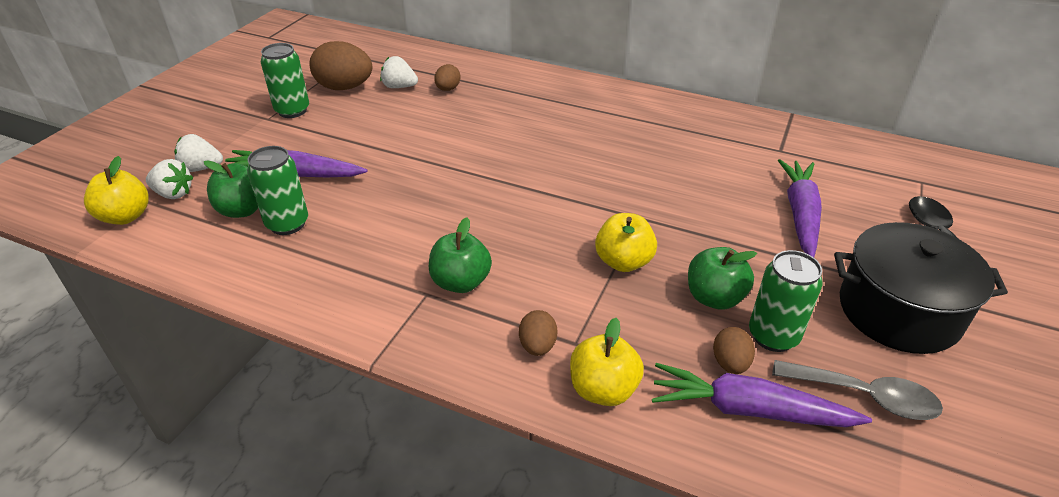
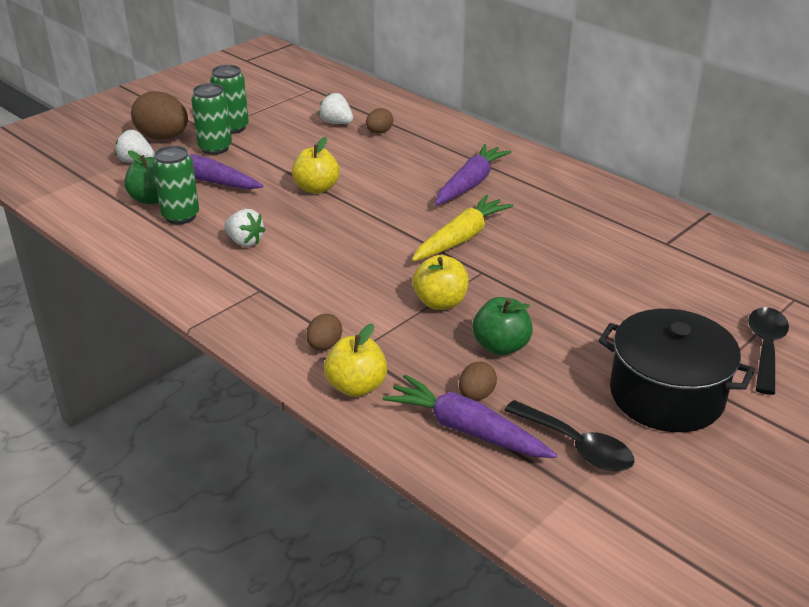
camera: 20 degrees right, 5 degrees down
(126, 216) = (63, 186): yellow apple -> yellow apple (316, 188)
(173, 194) = (106, 176): white strawberry -> white strawberry (245, 242)
(345, 87) = (288, 115): brown egg -> brown egg (163, 137)
(461, 282) = (292, 287): green apple -> none
(597, 185) = (461, 238): none -> yellow carrot
(773, 336) = (530, 385): green can -> green can (215, 148)
(800, 214) = (638, 300): purple carrot -> purple carrot (470, 184)
(864, 396) = (576, 446): grey spoon -> black spoon

